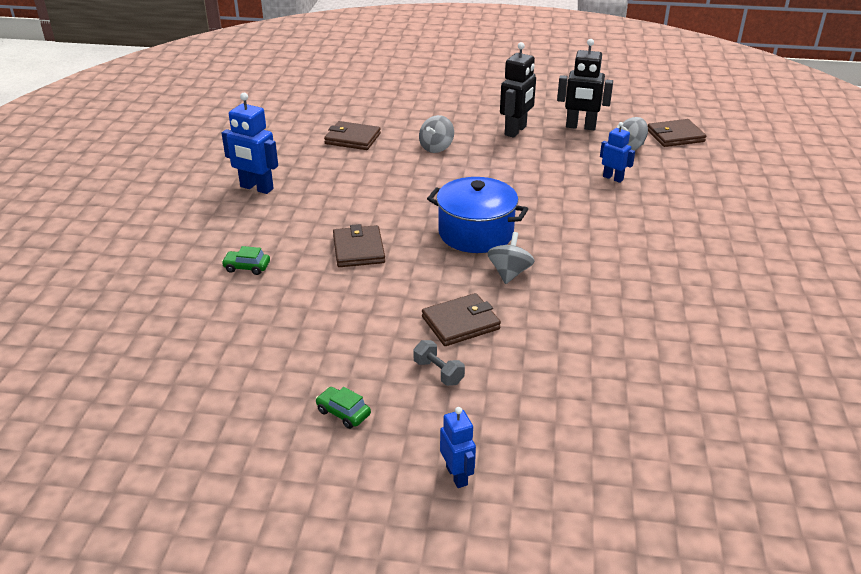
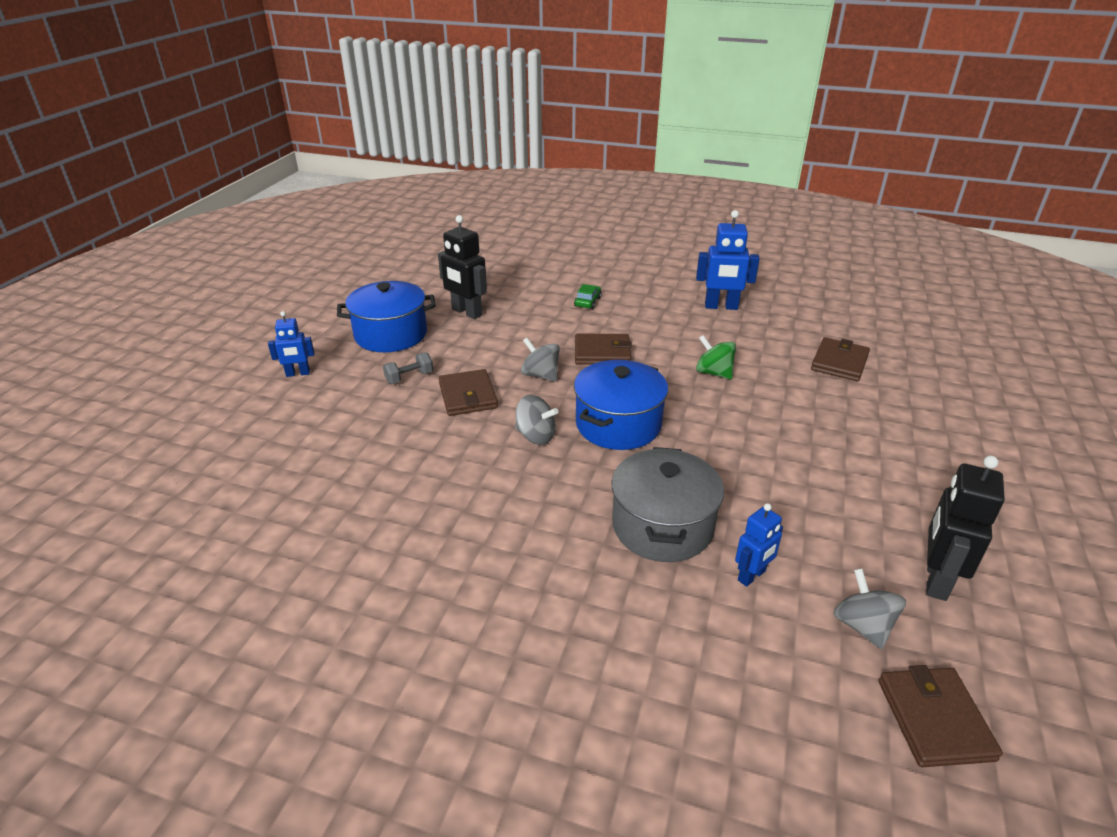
camera: 100 degrees right, 0 degrees up
(256, 188) = (721, 307): blue robot -> blue robot turned 120 degrees counterclockwise
(343, 413) = (391, 334): green car -> blue pot
(382, 191) = (713, 373): none -> green spinning top
(436, 148) = (827, 420): grey spinning top -> grey spinning top (540, 375)
(516, 131) = (898, 499): black robot -> black robot (466, 312)
(587, 209) = (662, 526): none -> grey pot

